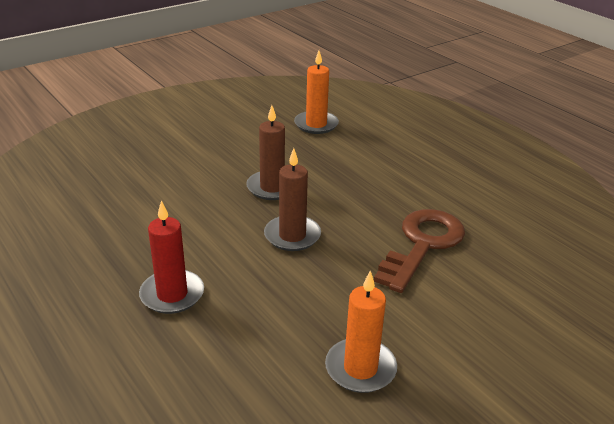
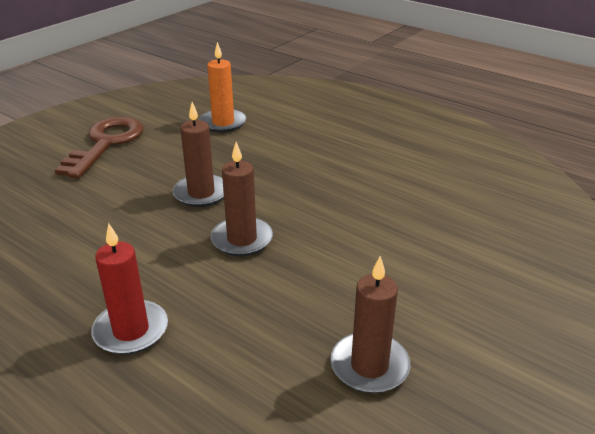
camera: 15 degrees left, 0 degrees up
(360, 368) = (369, 366): orange candle -> brown candle
(422, 244) = (378, 223): brown key -> brown key (106, 143)

